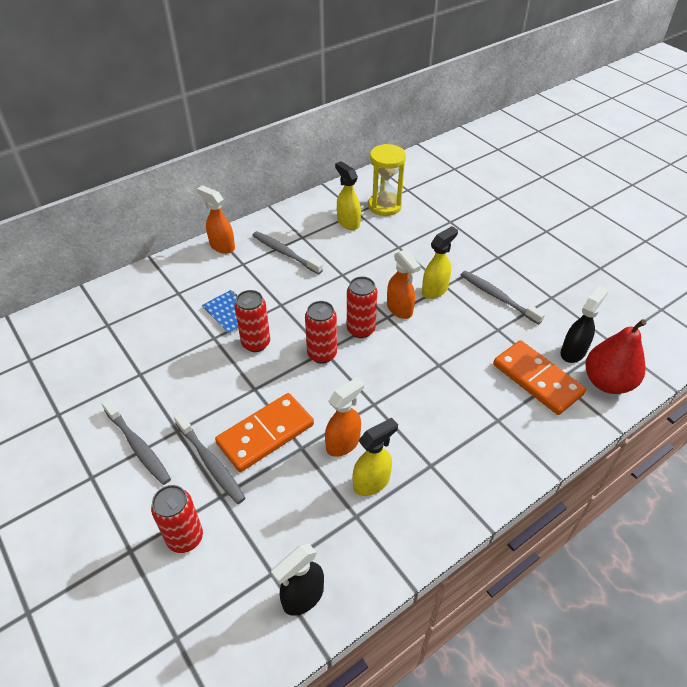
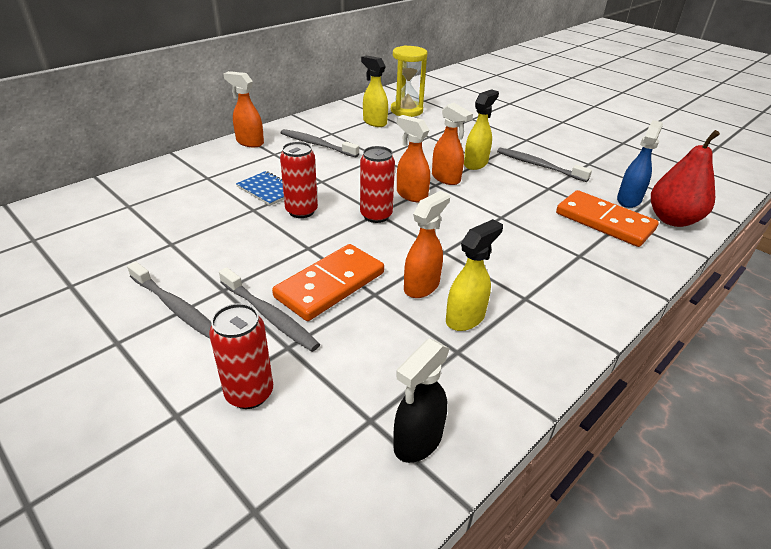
camera: 10 degrees left, 10 degrees down
(360, 329) = (411, 195): red can -> orange spray bottle
(573, 352) = (629, 200): black spray bottle -> blue spray bottle

